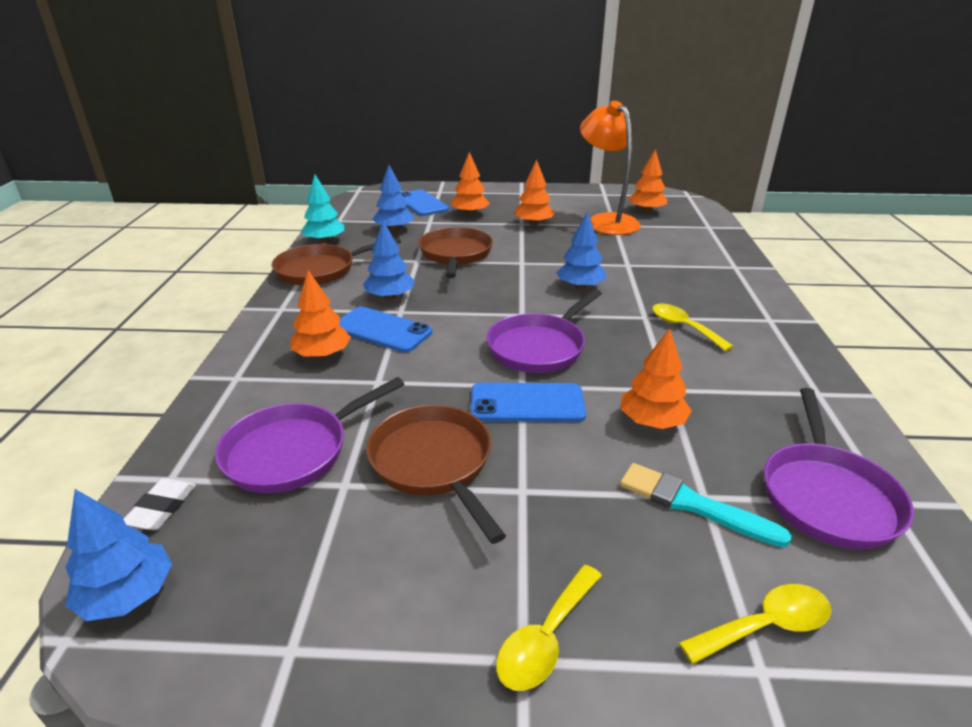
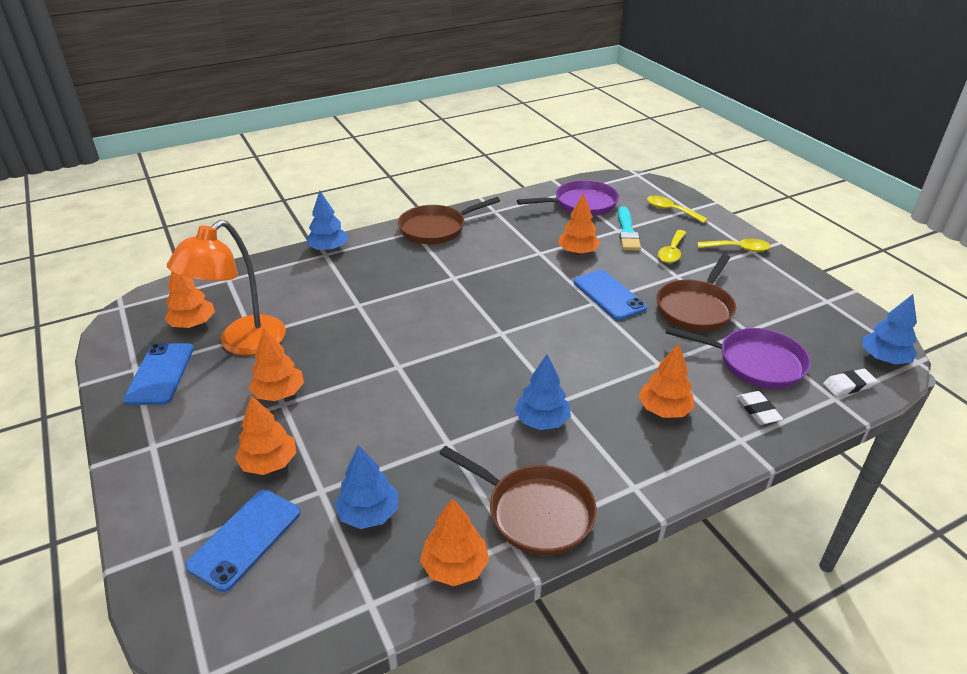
camera: 120 degrees left, 5 degrees up
(243, 408) = (758, 411): none -> white eraser
(324, 241) = (455, 566): turquoise tree -> orange tree
(382, 330) = (598, 396): blue phone -> blue phone (160, 374)
(455, 255) = (412, 419): brown pan -> brown pan (436, 228)
(539, 347) = (541, 309): purple pan -> none
(580, 287) = (425, 318): blue tree -> blue tree (328, 249)
(683, 327) = (455, 260): yellow spoon -> yellow spoon (671, 252)

